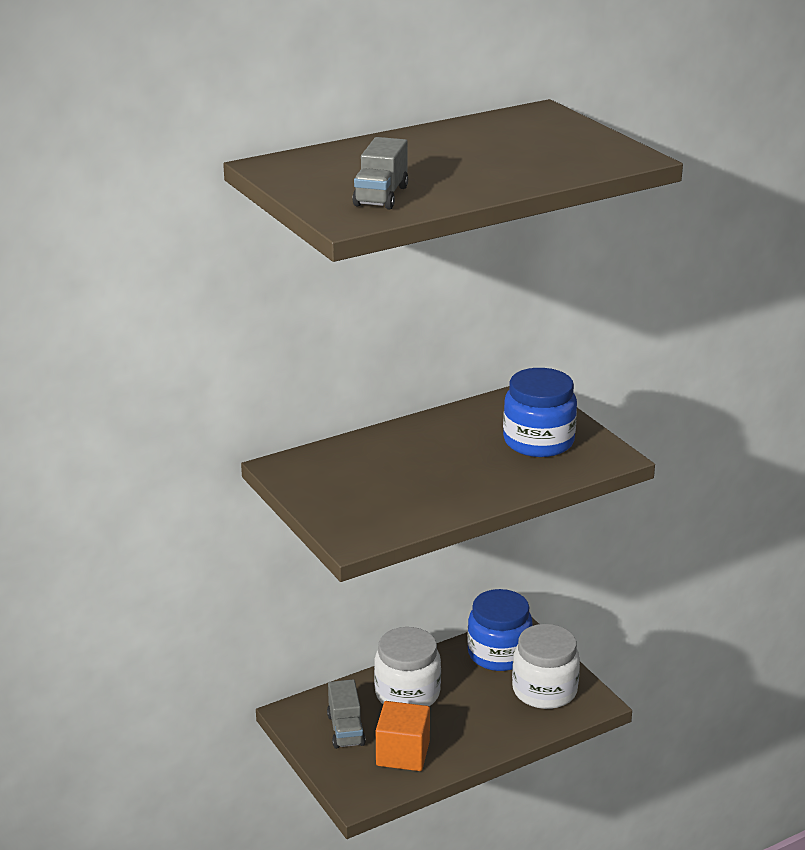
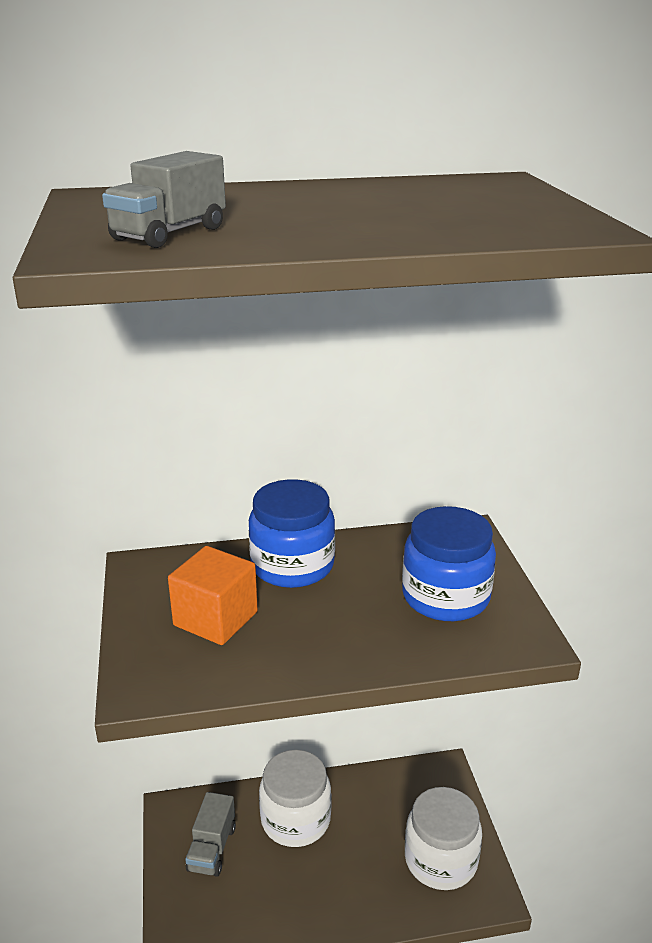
camera: 20 degrees right, 0 degrees up
(403, 753) = (252, 900): orange cube -> orange cube (215, 619)
(499, 653) = (412, 795): blue jar -> blue jar (292, 565)

